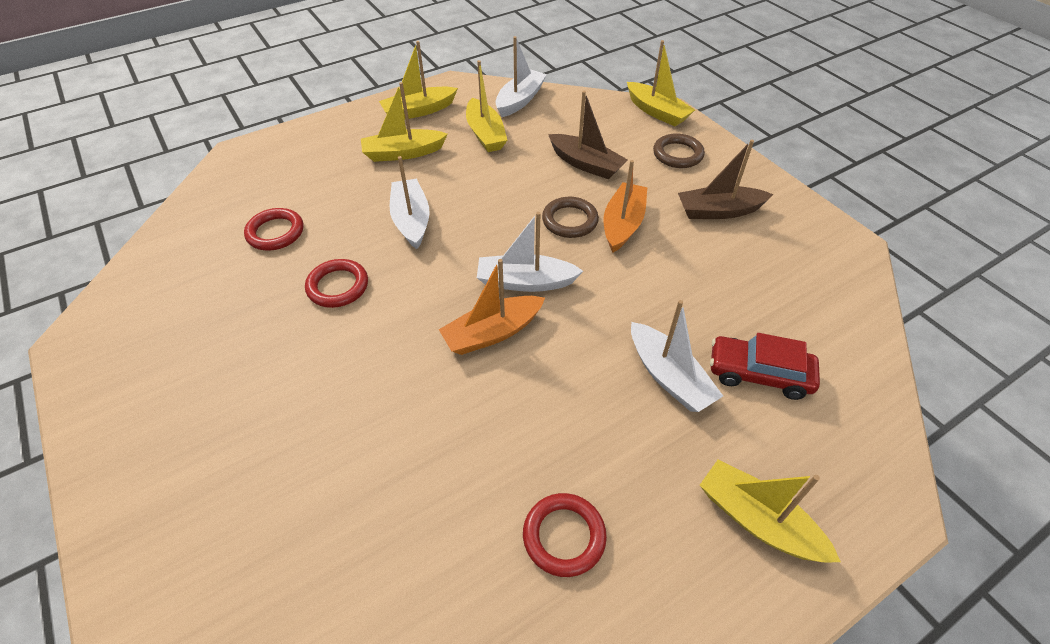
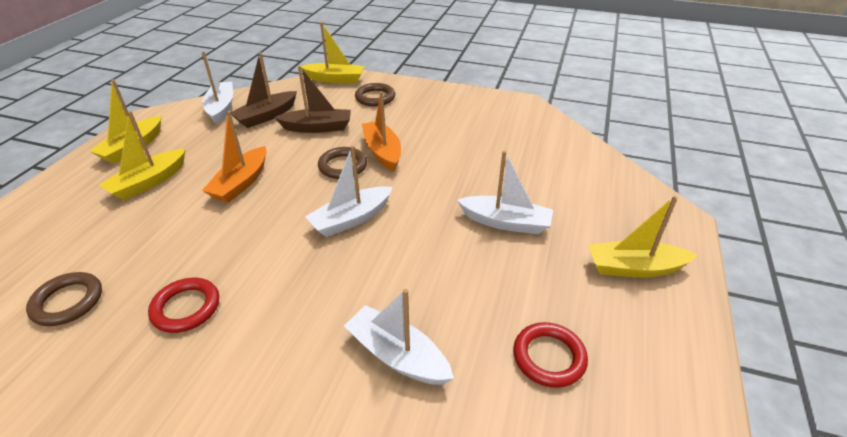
camera: 40 degrees left, 10 degrees down
(275, 232) = (68, 302): red ring -> brown ring
(411, 220) = (208, 225): white boat -> white boat (397, 355)
(485, 134) = (214, 140): yellow boat -> none
(492, 333) = (362, 264): orange boat -> orange boat (241, 183)
(718, 211) = (434, 118): brown boat -> brown boat (266, 116)
(758, 374) = (551, 192): red car -> none

